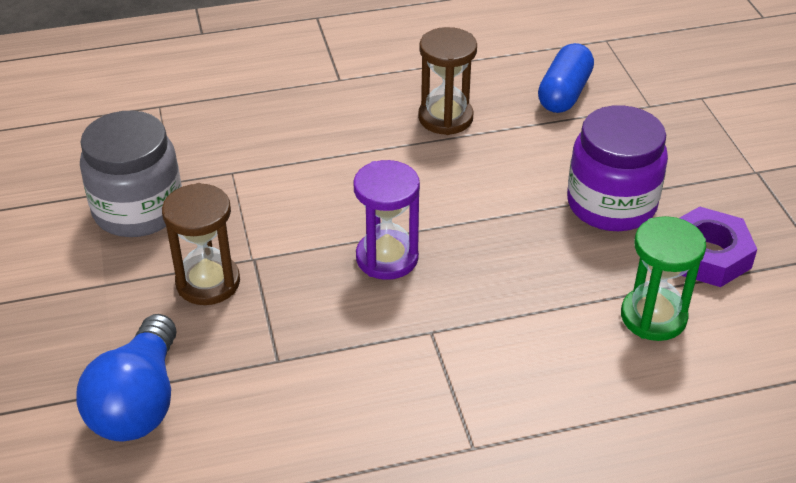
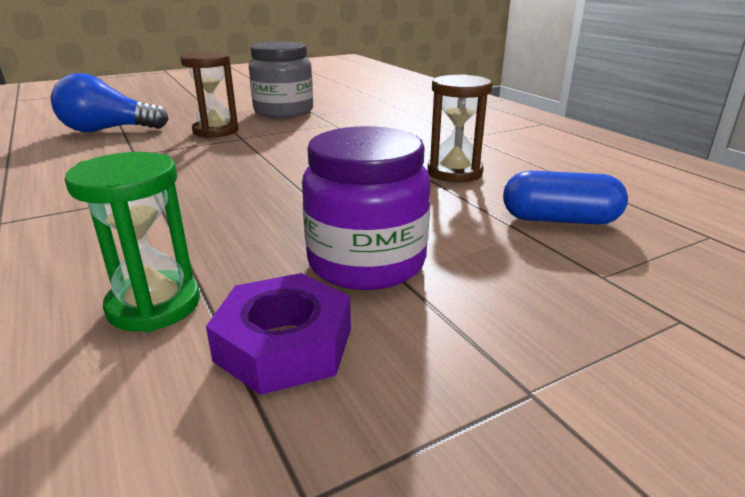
camera: 75 degrees right, 15 degrees down
(387, 258) = (248, 171): purple hourglass -> none

